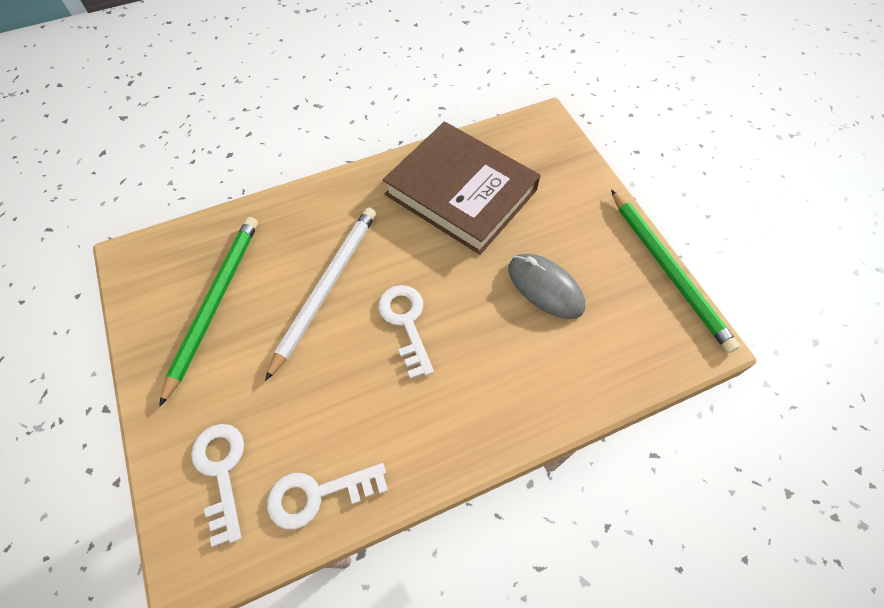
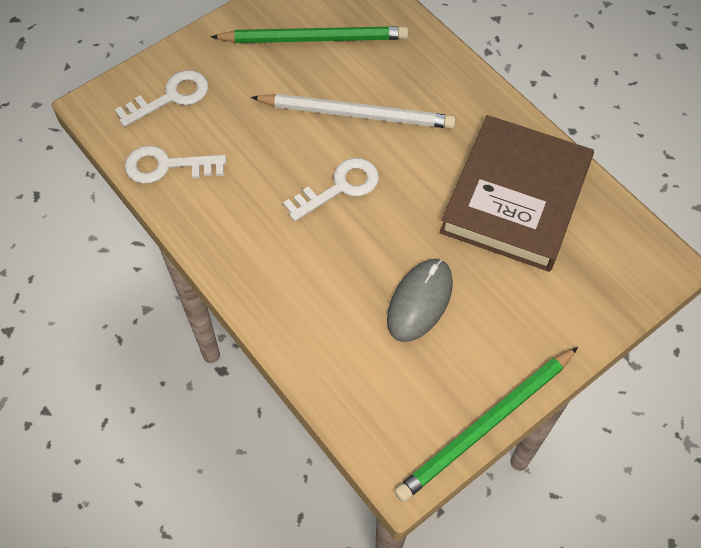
camera: 75 degrees right, 0 degrees up
(318, 494) = (167, 166): white key -> white key turned 60 degrees counterclockwise

